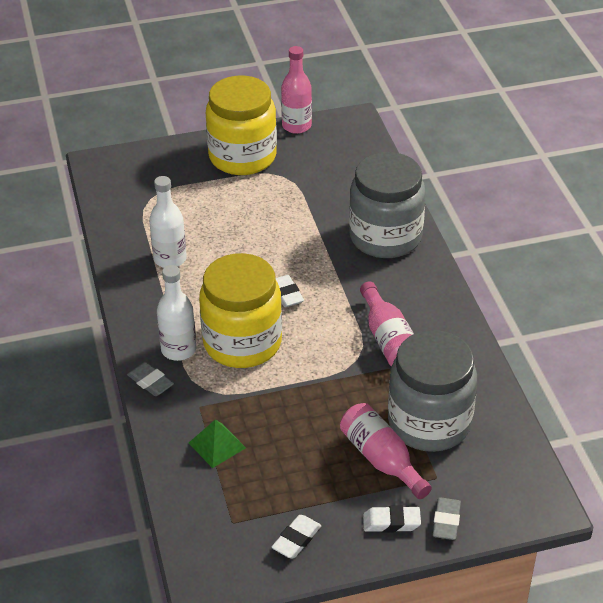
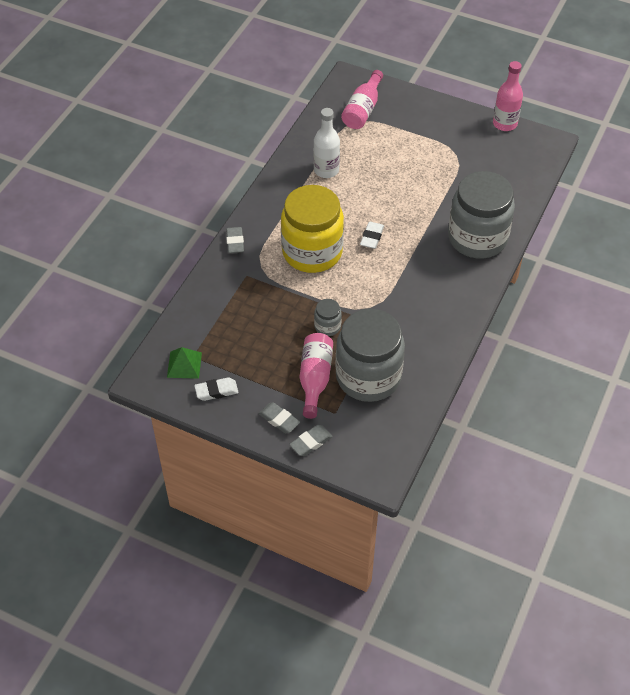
camera: 40 degrees right, 10 degrees up
(178, 350) = (271, 232): white bottle -> none
(217, 445) = (232, 305): green pyramid -> green pyramid (184, 364)
(242, 157) = (444, 126): yellow jar -> none
(337, 402) = (327, 326): none -> grey jar
(388, 339) = (402, 307): pink bottle -> pink bottle (362, 110)
(391, 522) = (279, 420): white eraser -> grey eraser

